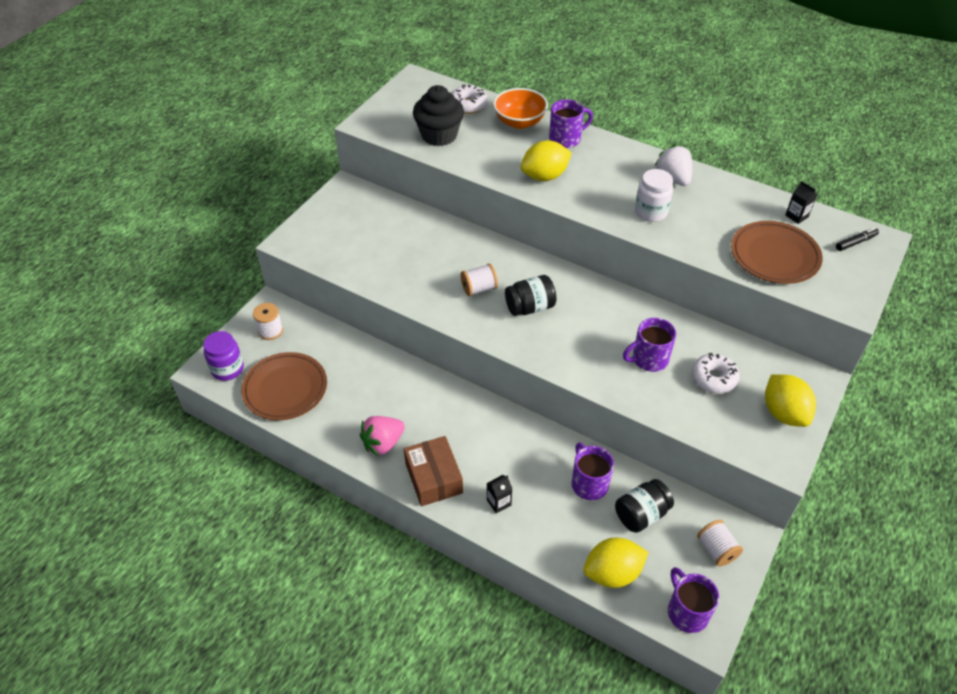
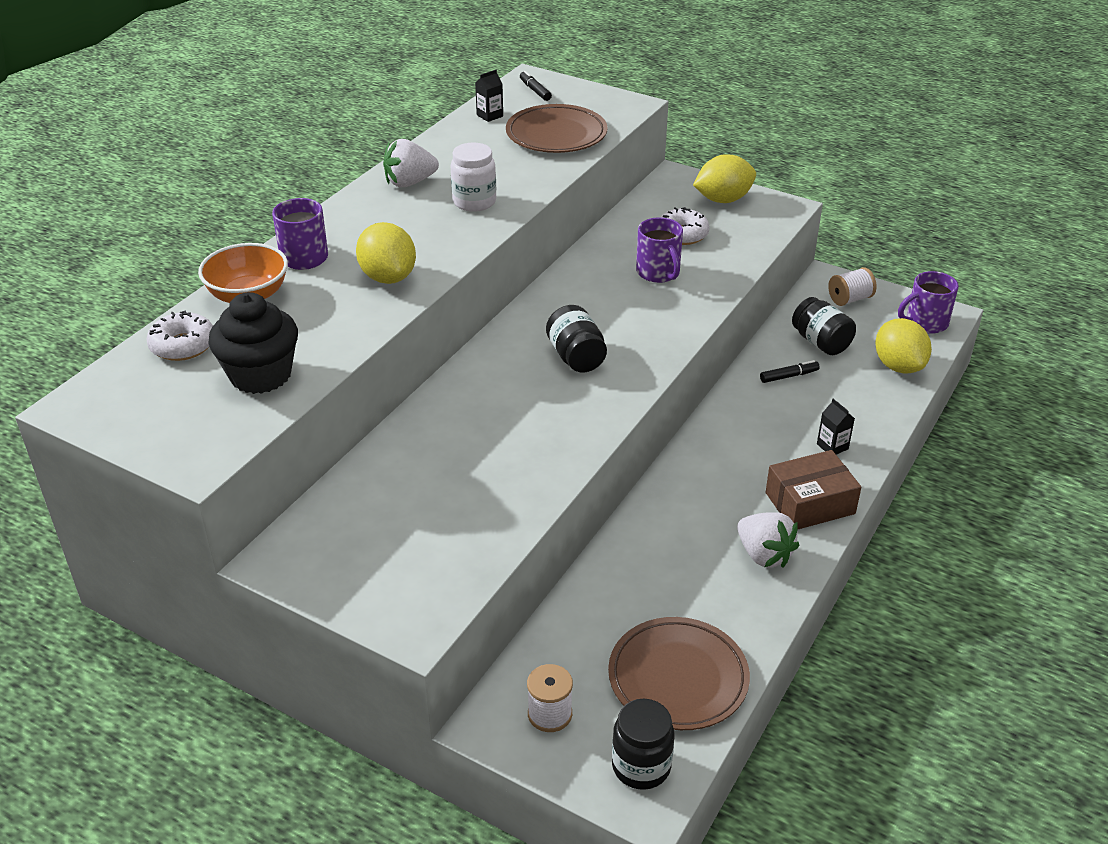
camera: 90 degrees left, 10 degrees down
(227, 369) = (641, 766): purple jar -> black jar
(383, 443) = (764, 555): pink strawberry -> white strawberry
(479, 288) = (540, 401): white spool -> none
(589, 483) = (788, 376): purple mug -> black marker

